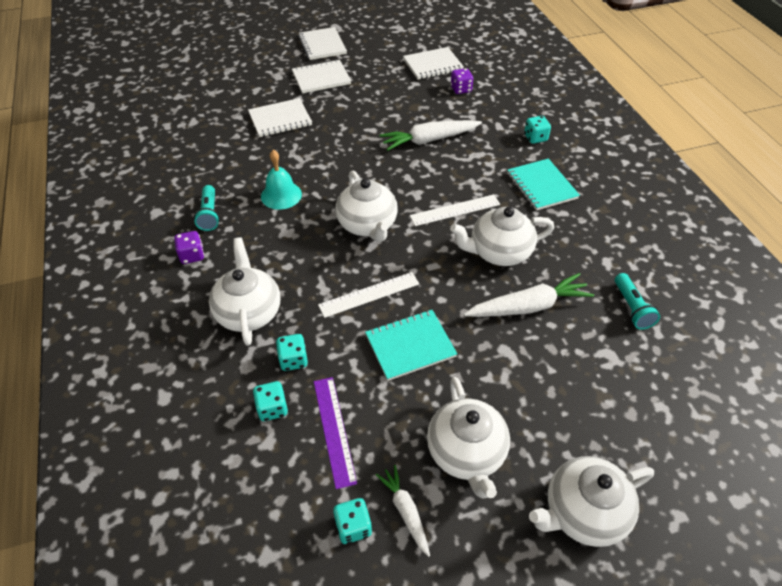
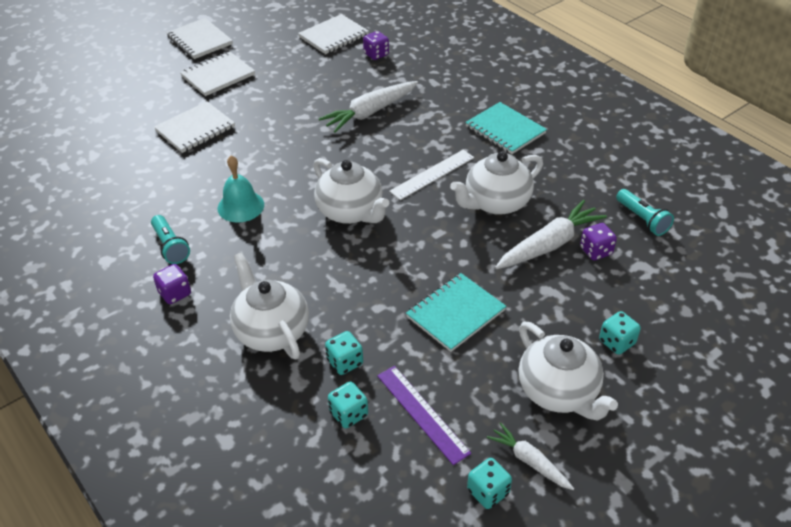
camera: 20 degrees left, 5 degrees down
(369, 294) = (389, 278): white ruler -> none
(535, 138) = (476, 85): turquoise dice -> turquoise dice (616, 342)
(570, 326) = (596, 251): none -> purple dice
(582, 512) = (686, 407): white teapot -> none

